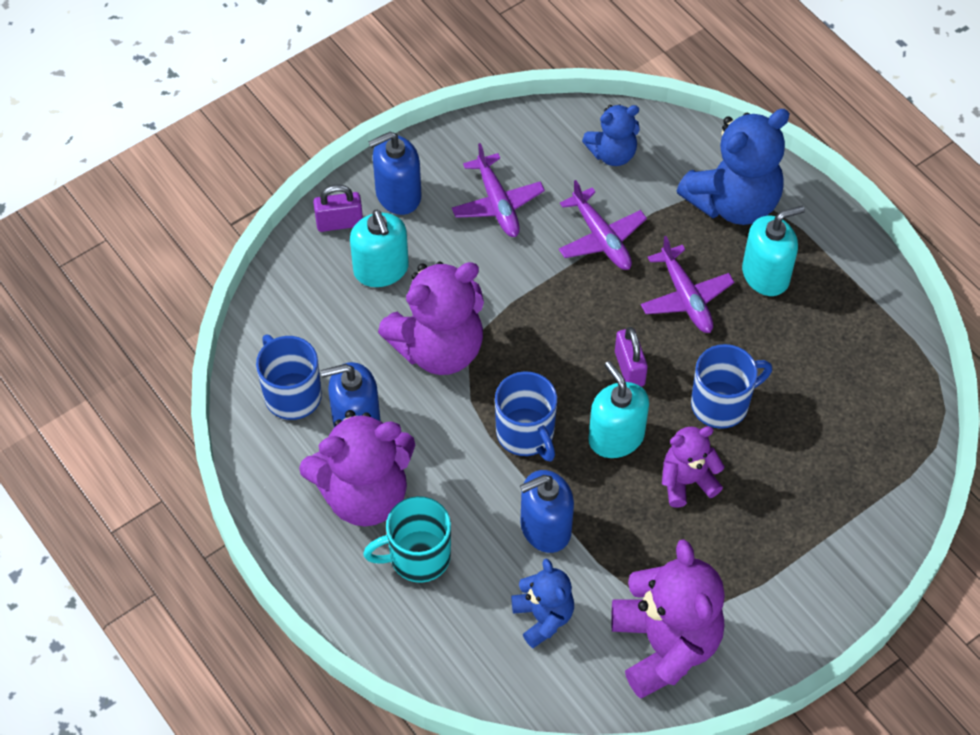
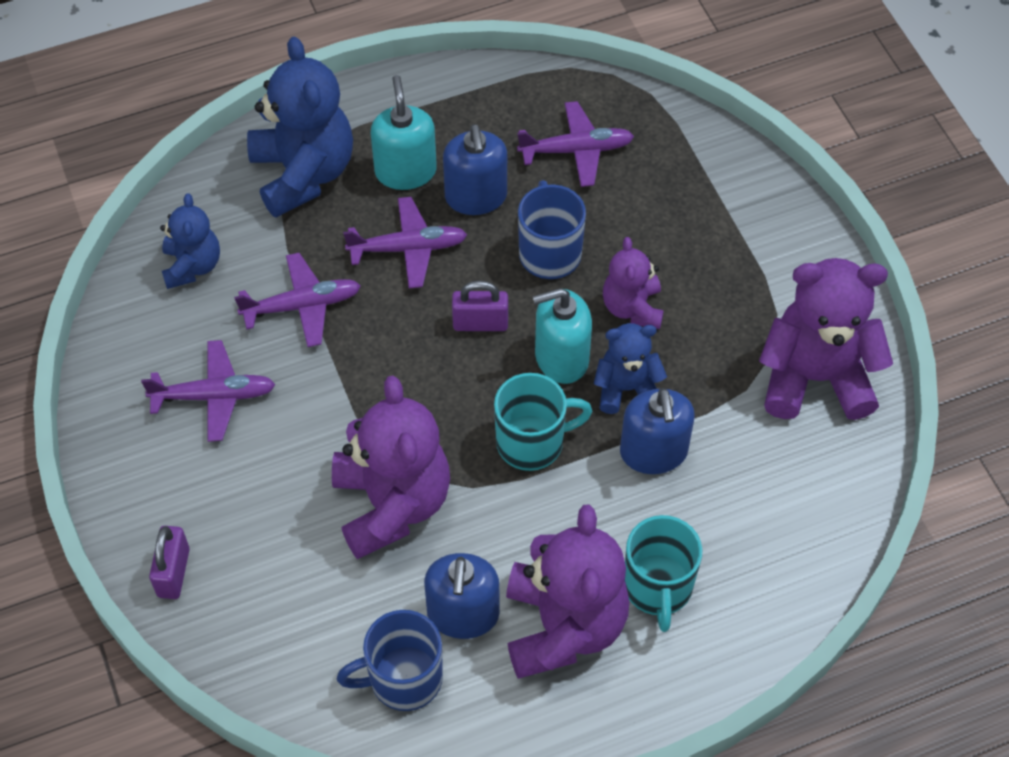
camera: 75 degrees left, 0 degrees up
(381, 269) = (260, 541): turquoise soap dispenser -> none
(398, 195) = (158, 498): blue soap dispenser -> blue soap dispenser (476, 197)
(526, 434) = (532, 442): blue mug -> turquoise mug
(543, 617) = (759, 480): blue teddy bear -> blue teddy bear (626, 388)
(842, 400) = (576, 150): none -> purple plane

